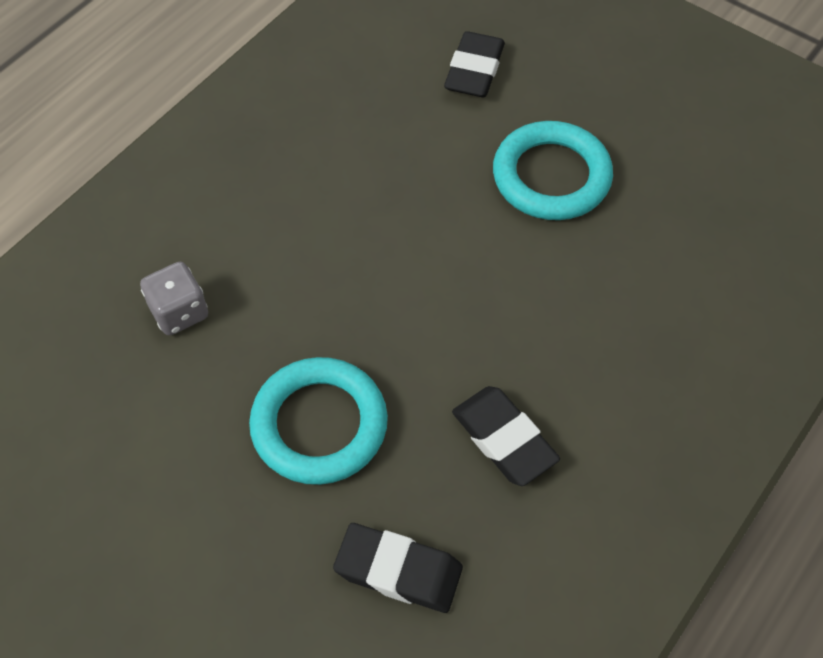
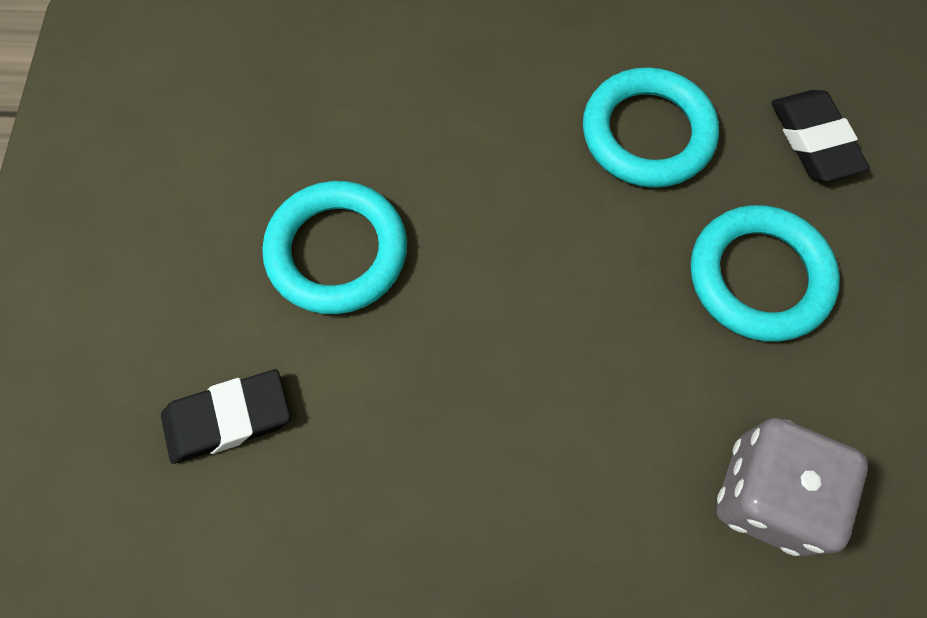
camera: 125 degrees left, 10 degrees up
(179, 312) = (768, 494): grey dice -> grey dice, size x1.60
(503, 439) = (647, 133): black eraser -> turquoise ring

